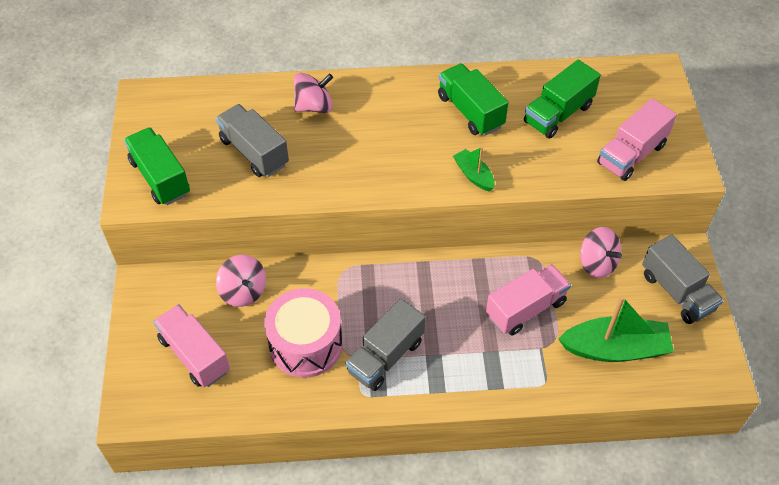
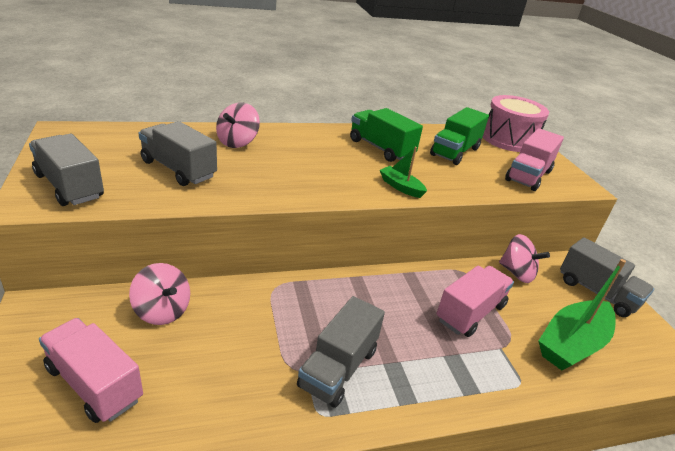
camera: 15 degrees left, 20 degrees down
(160, 177) = (69, 186): green truck -> grey truck
(306, 344) = (241, 361): pink drum -> pink drum (508, 139)
(314, 106) = (237, 142): pink spinning top -> pink spinning top turned 150 degrees clockwise
(615, 349) = (572, 344): green boat -> green boat turned 150 degrees clockwise

